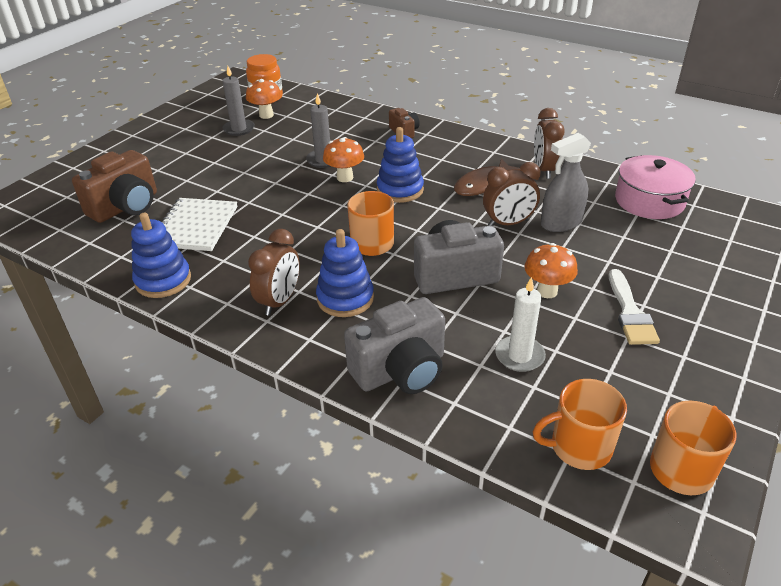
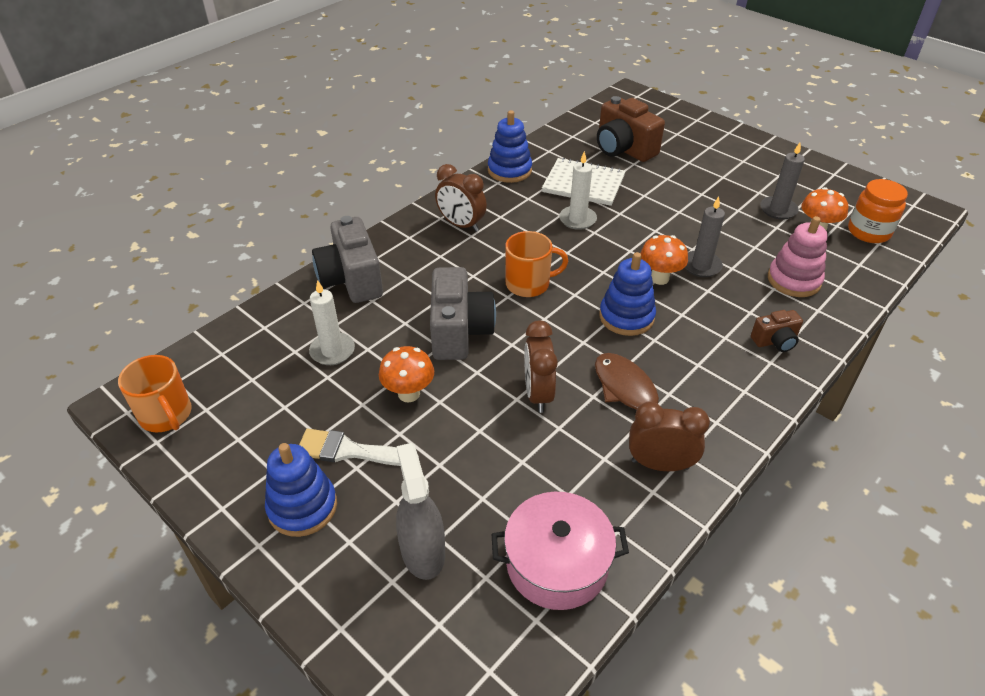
camera: 100 degrees right, 5 degrees up
(262, 225) = (577, 219): none -> white candle
(332, 124) = (794, 280): none -> pink stacking toy
(345, 298) = (451, 259): blue stacking toy -> blue stacking toy (302, 507)
(561, 223) = (527, 443): grey spray bottle -> grey spray bottle (422, 551)
(579, 447) = (223, 360): orange mug -> none

